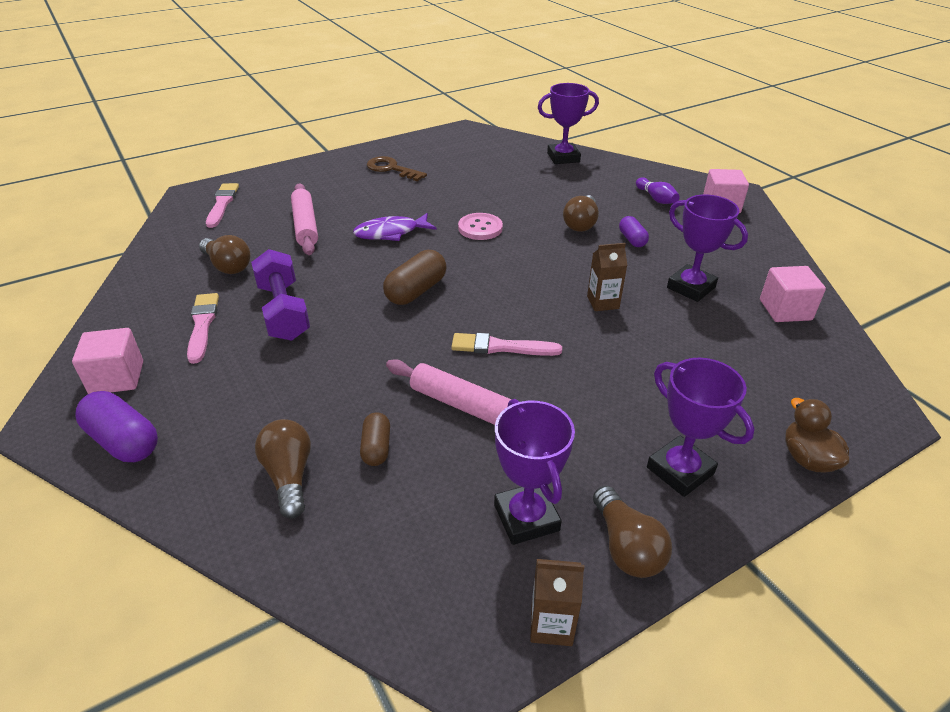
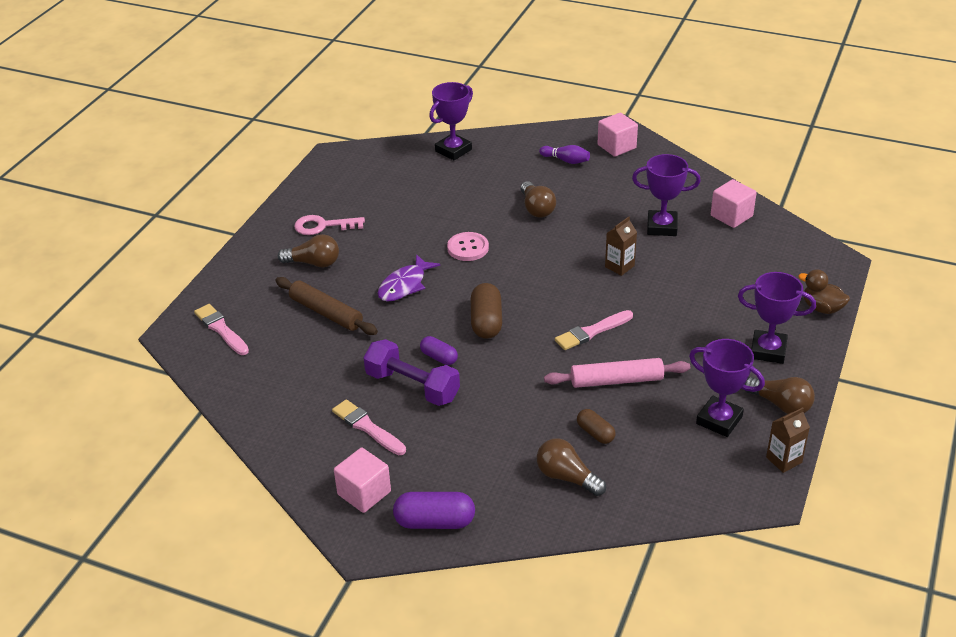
camera: 35 degrees left, 0 degrees up
(227, 266) = (314, 376): brown light bulb -> brown light bulb (314, 263)
(305, 226) = (326, 313): pink rolling pin -> brown rolling pin
(391, 169) = (323, 226): brown key -> pink key
(632, 239) = (586, 206): purple capsule -> purple capsule (439, 357)

